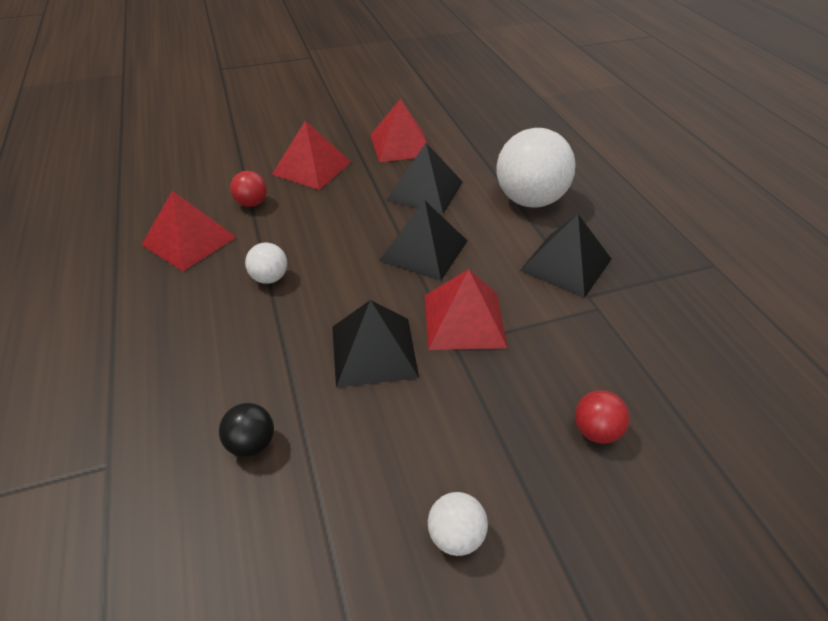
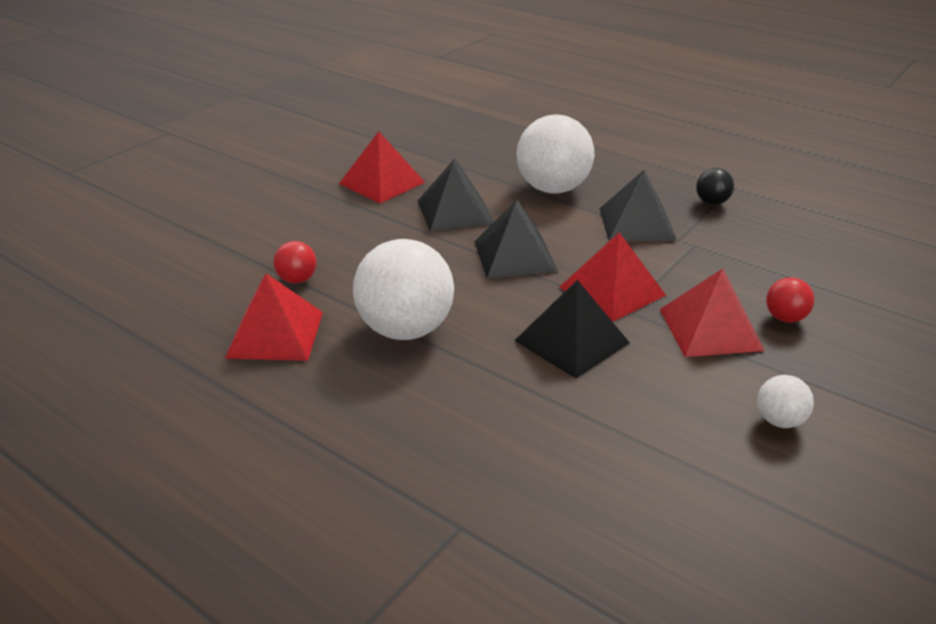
camera: 35 degrees left, 10 degrees down
(251, 444) = (563, 447): black ball -> black ball (712, 202)
(269, 278) = (405, 330): white ball -> white ball, size x2.15
(312, 168) = (318, 230): red pyramid -> red pyramid (710, 329)

